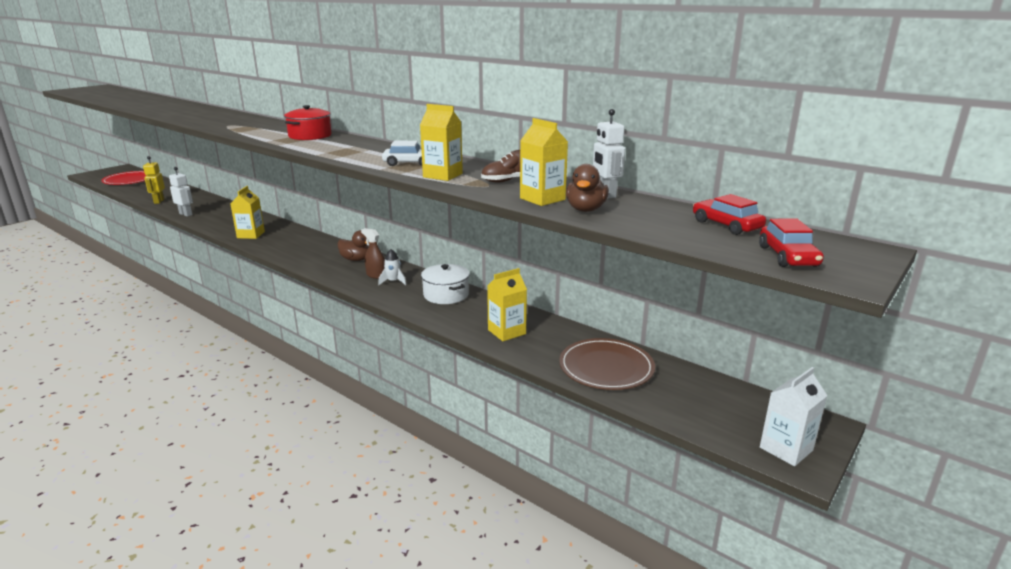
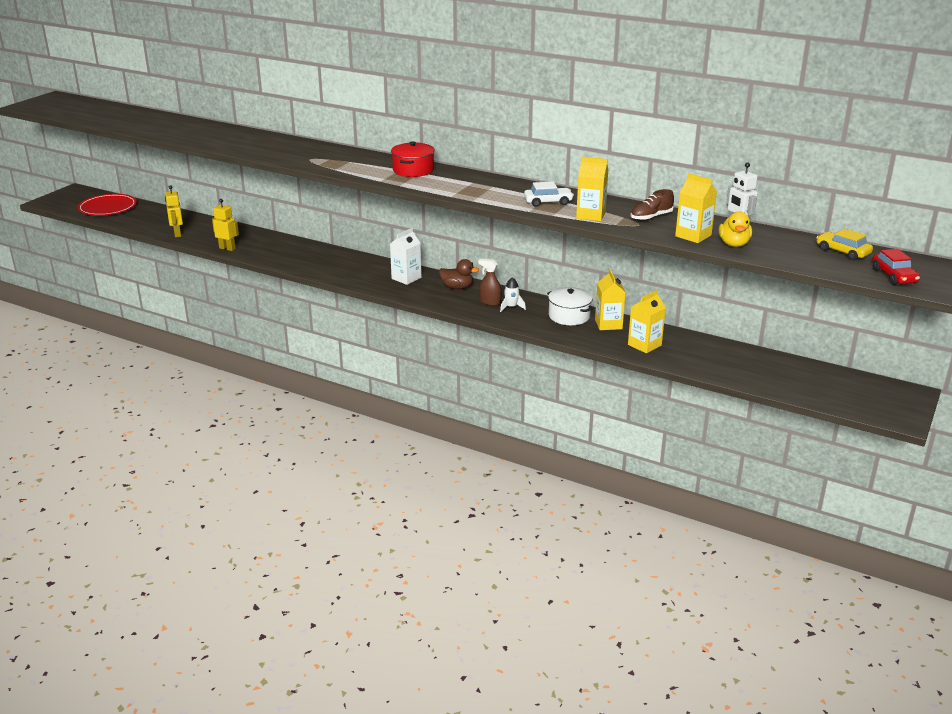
camera: 10 degrees left, 5 degrees up
(186, 214) = (227, 248): white robot -> yellow robot
(251, 235) = (324, 268): yellow carton -> yellow carton (608, 324)
(586, 209) = (734, 244): brown duck -> yellow duck
(606, 367) = (740, 366): brown plate -> none
(726, 225) = (842, 252): red car -> yellow car
(786, 449) = (891, 411): white carton -> white carton (406, 278)

